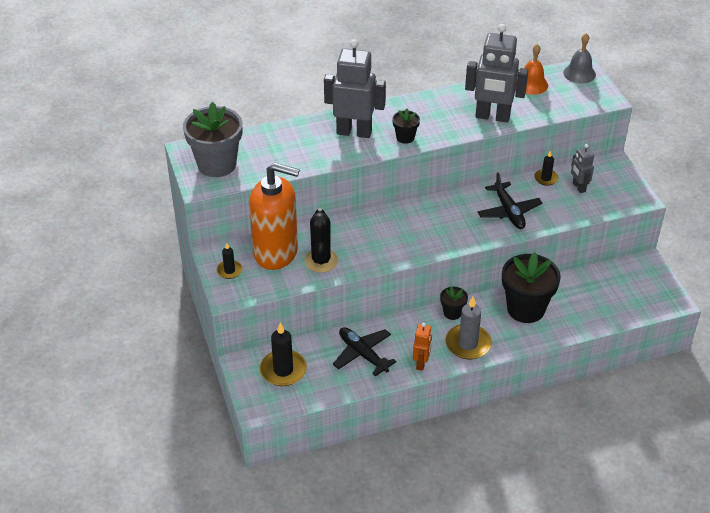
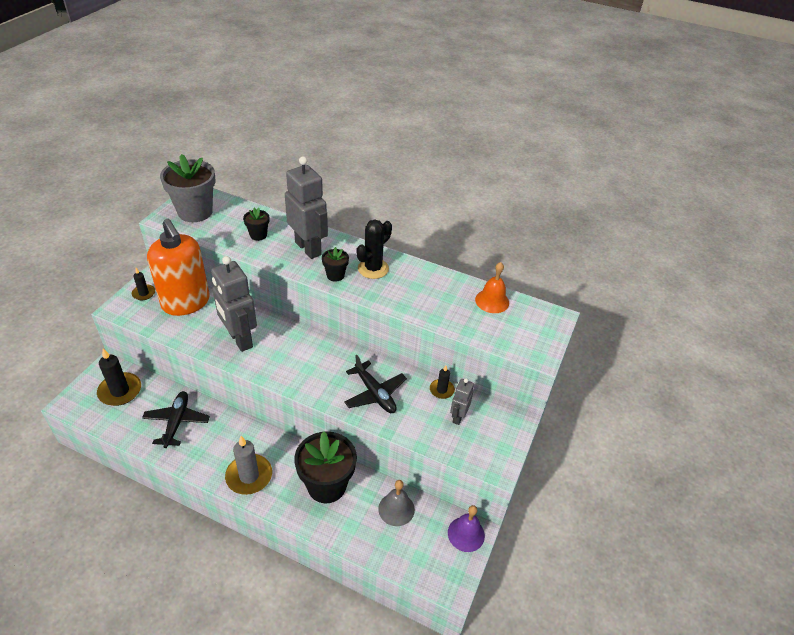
camera: 40 degrees right, 0 degrees up
(321, 261) = (201, 329): black cactus -> black cactus (373, 268)
(421, 363) = (200, 462): orange robot -> none
(452, 313) = (273, 443): black flower pot -> black flower pot (258, 235)
(492, 117) = (422, 304): grey robot -> grey robot (239, 339)
(508, 212) = (375, 393): black plane -> black plane turned 60 degrees counterclockwise
(579, 73) = (546, 318): grey bell -> grey bell (396, 509)
(644, 268) = (466, 534): none -> purple bell

